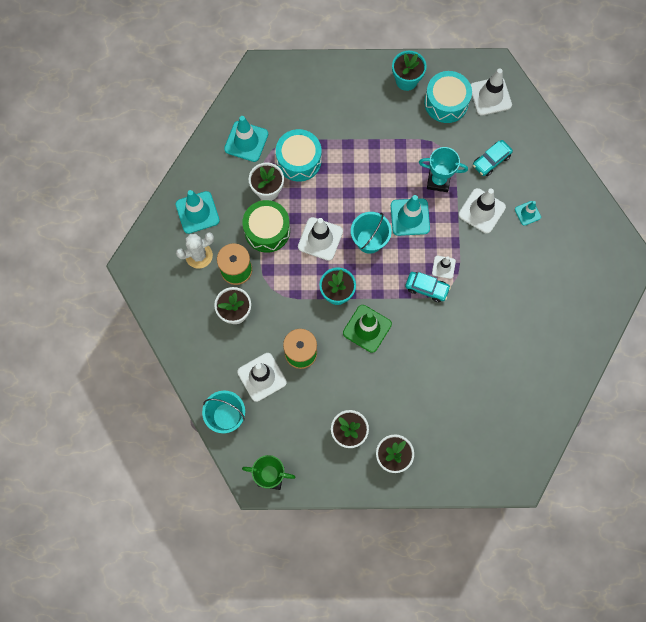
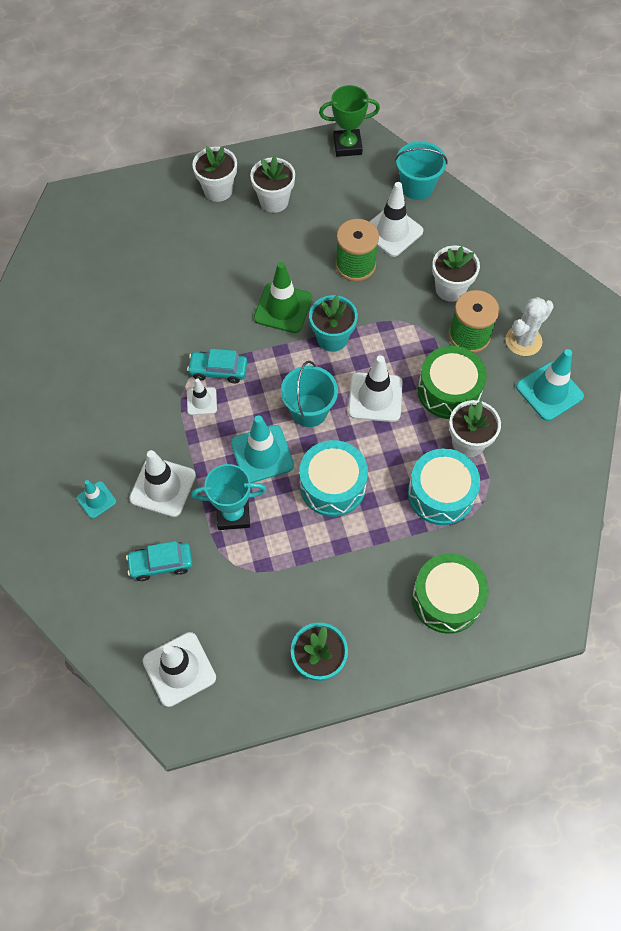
camera: 165 degrees right, 10 degrees down
(246, 141) = (525, 502): turquoise traffic cone -> none
(318, 96) = (446, 599): none -> green drum
(446, 102) = (247, 640): turquoise drum -> turquoise drum (332, 486)
(491, 160) = (161, 564): turquoise car -> turquoise car turned 135 degrees counterclockwise

